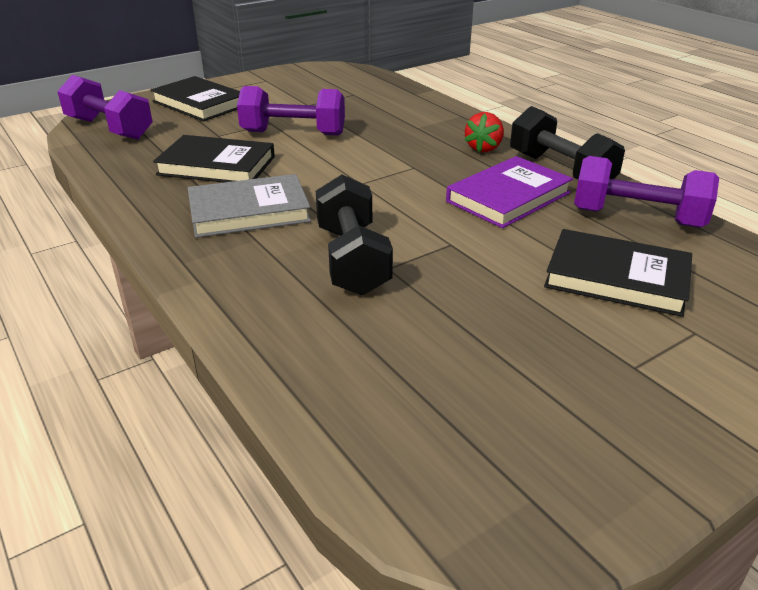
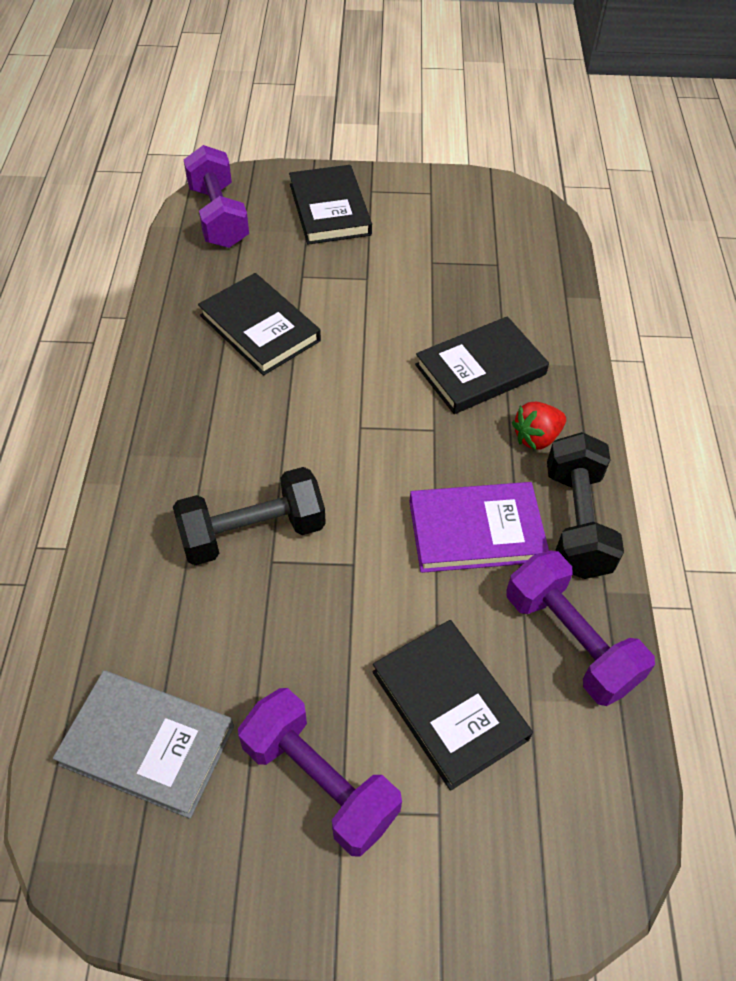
camera: 35 degrees right, 20 degrees up
(249, 211) = (230, 415): grey book -> grey book (147, 745)
(293, 133) = (372, 309): purple dumbbell -> purple dumbbell (319, 781)
(352, 260) = (253, 533): black dumbbell -> black dumbbell turned 45 degrees clockwise
(406, 134) = (480, 369): none -> black book

